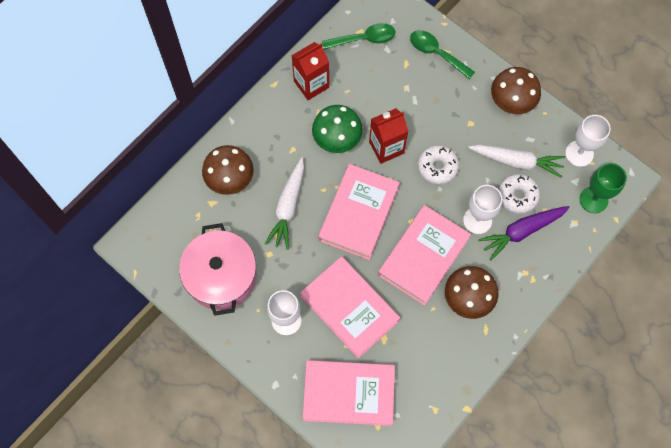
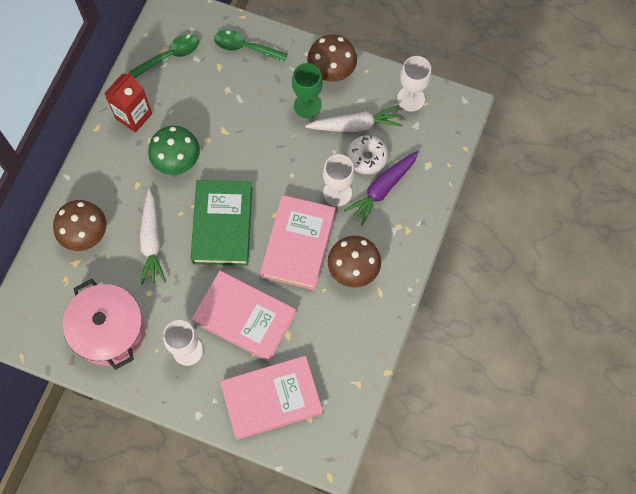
camera: 20 degrees left, 0 degrees up
(359, 214) = (222, 225): pink book -> green book
(386, 147) = (227, 153): red carton -> none
(437, 167) = (282, 155): white donut -> none
(593, 199) = (438, 137): green goblet -> green goblet (307, 105)

